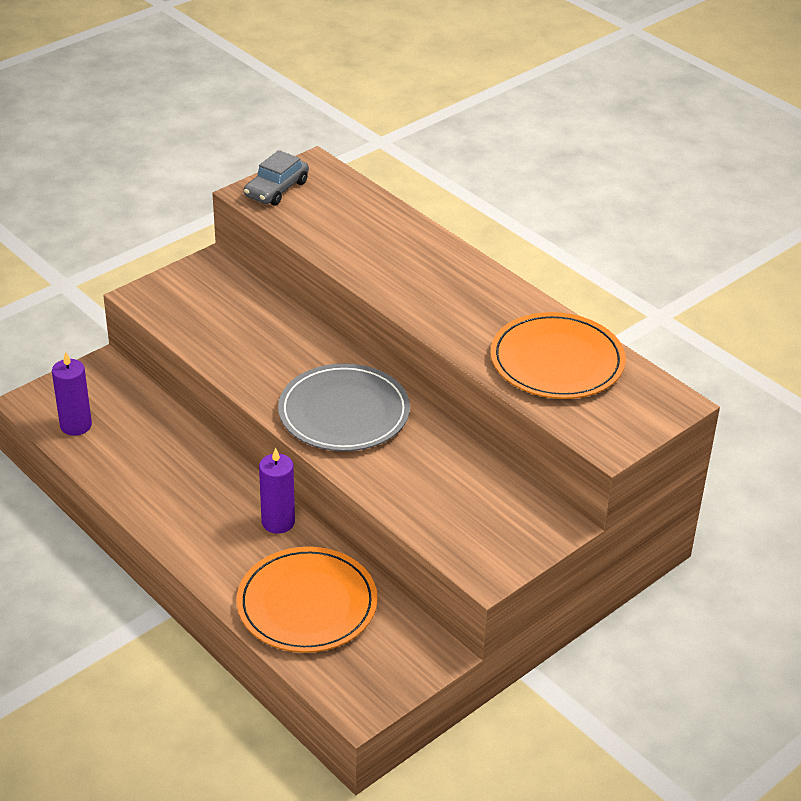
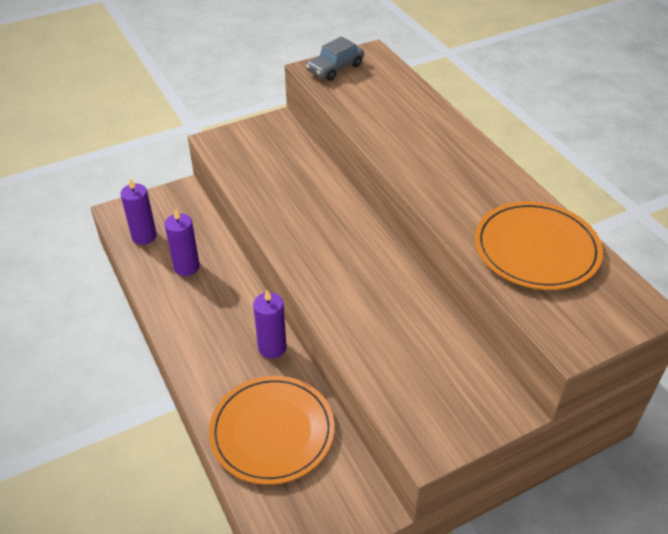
camera: 15 degrees right, 5 degrees up
(143, 452) = (186, 267): none -> purple candle
(344, 412) = (343, 263): grey plate -> none

